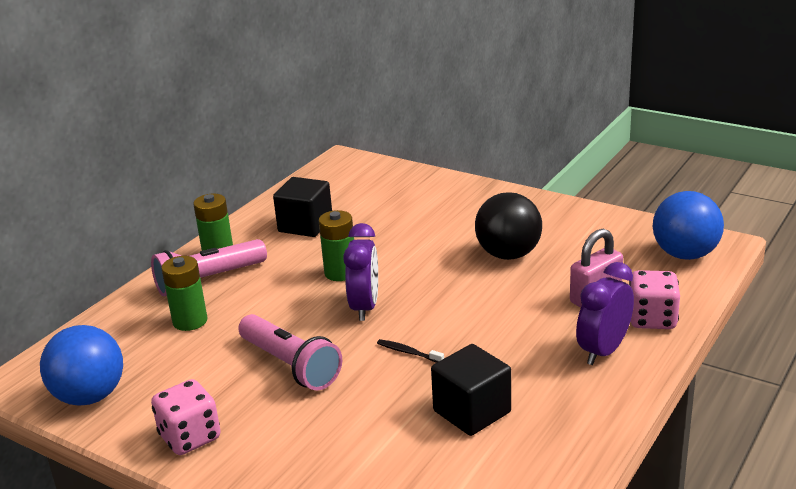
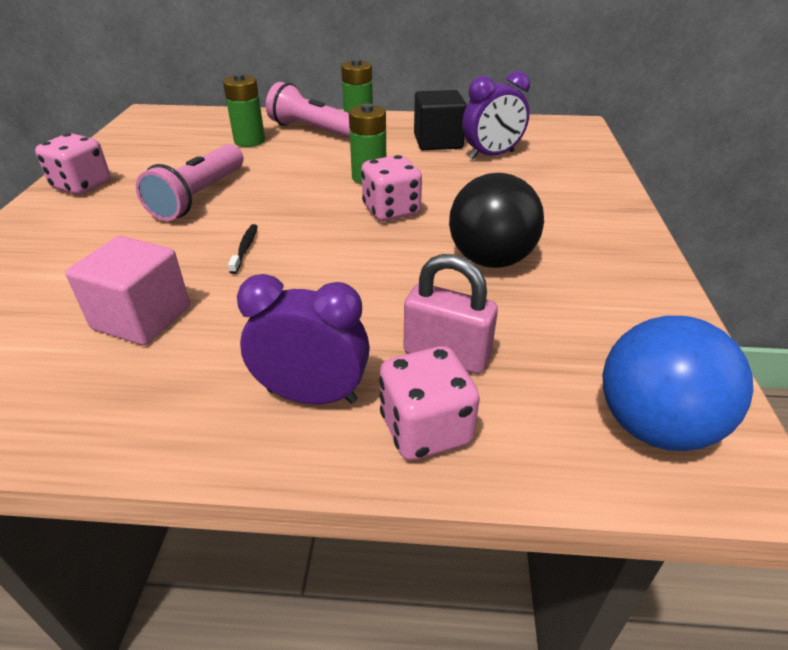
camera: 60 degrees right, 10 degrees up
(90, 396) = (133, 138): blue ball -> none
(365, 307) = (316, 204): purple clock -> purple clock (491, 155)
(407, 275) = (391, 211): none -> pink dice
(472, 411) = (142, 317): black cube -> pink cube

